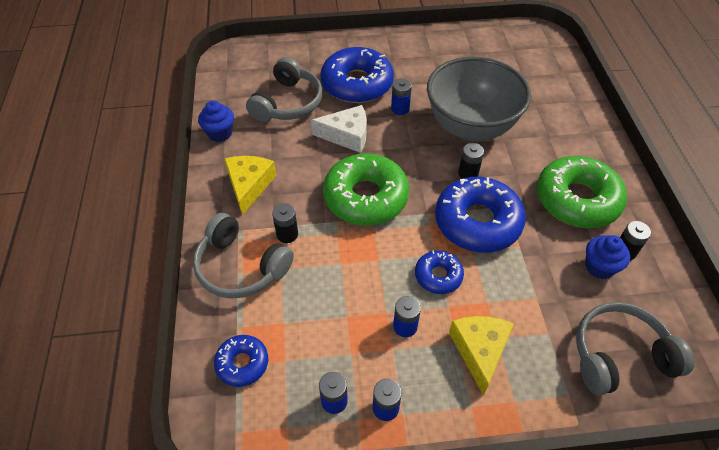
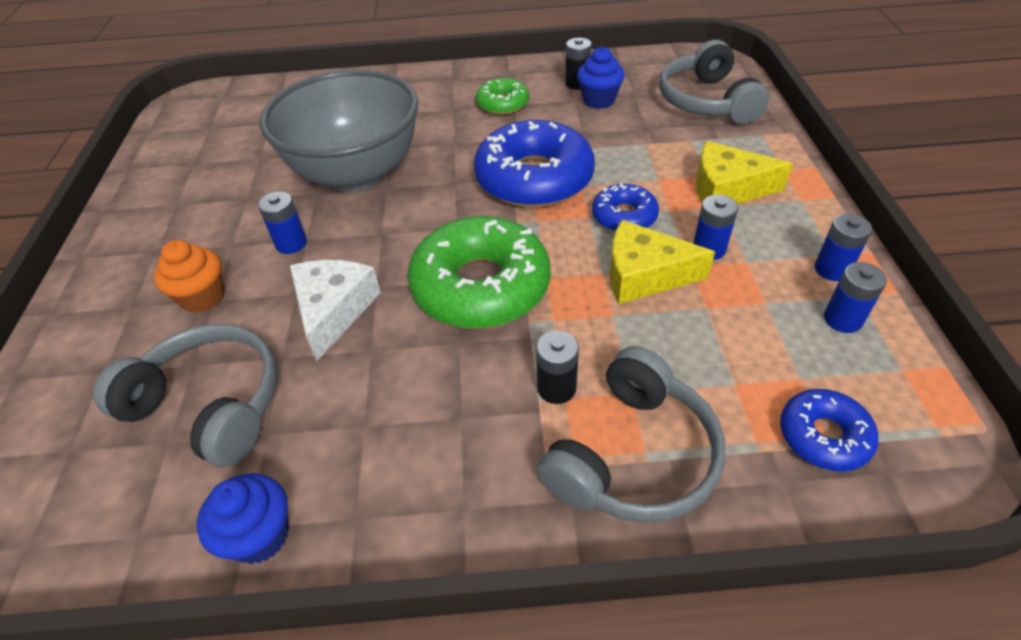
camera: 85 degrees left, 5 degrees down
(249, 185) = (432, 459): yellow cheese -> yellow cheese (644, 275)
(357, 84) = (203, 297): blue donut -> orange cupcake
(468, 173) = (447, 181): black battery -> none
(577, 200) = (502, 104): green donut -> green donut, size x0.52

